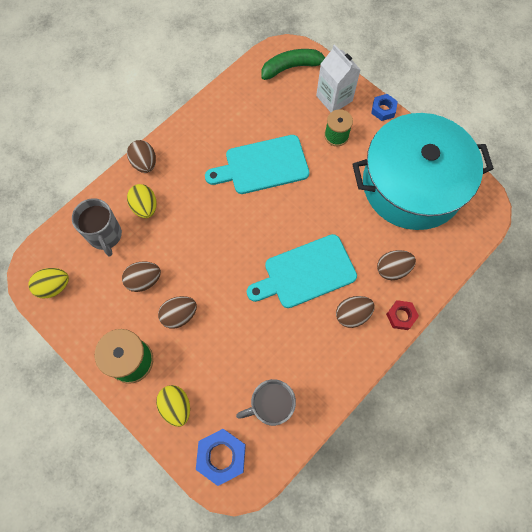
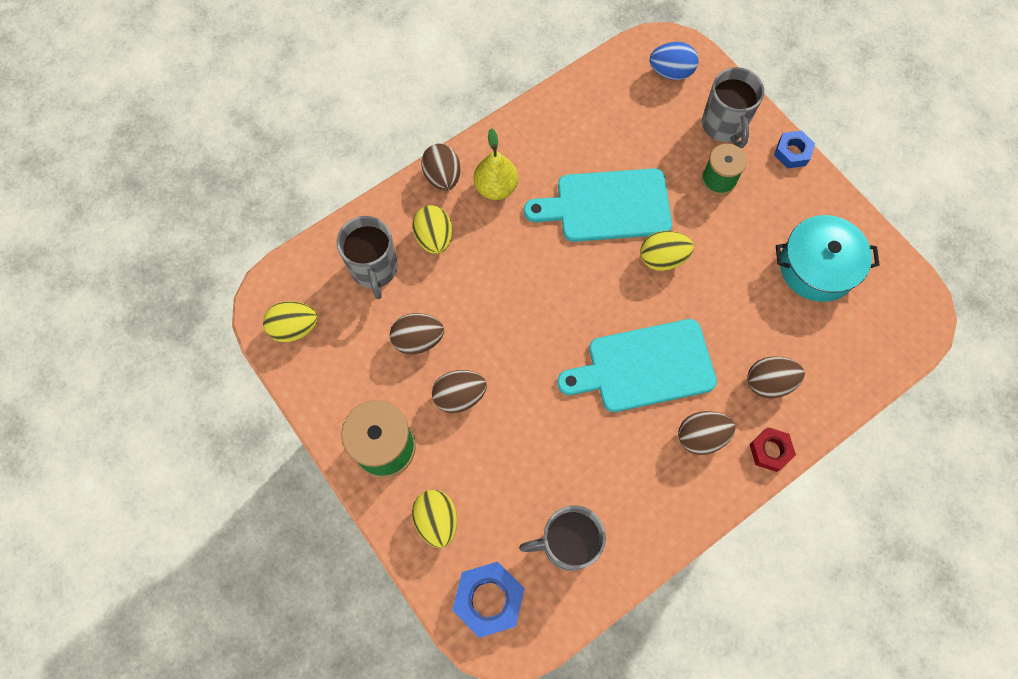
camera: 10 degrees right, 0 degrees up
(183, 165) = (496, 188): none -> yellow pear
(292, 67) = (671, 72): green banana -> blue egg
(306, 196) = (662, 258): none -> yellow egg
(334, 98) = (724, 125): white carton -> grey mug
(412, 184) = (817, 267): turquoise pot -> turquoise pot, size x0.53

